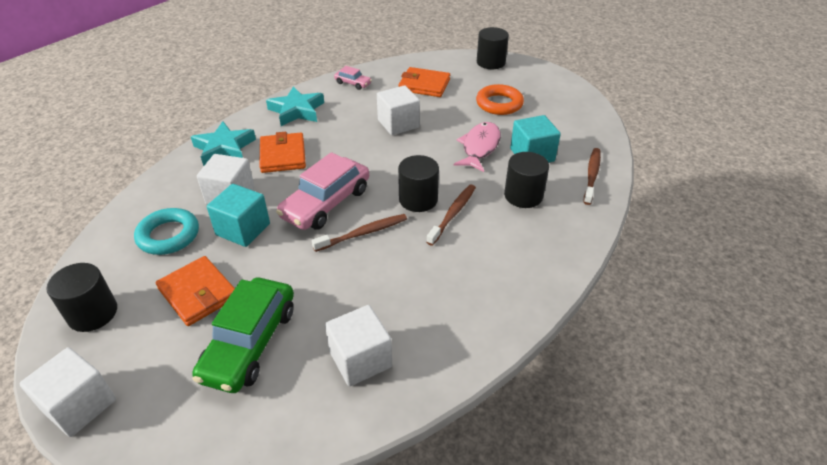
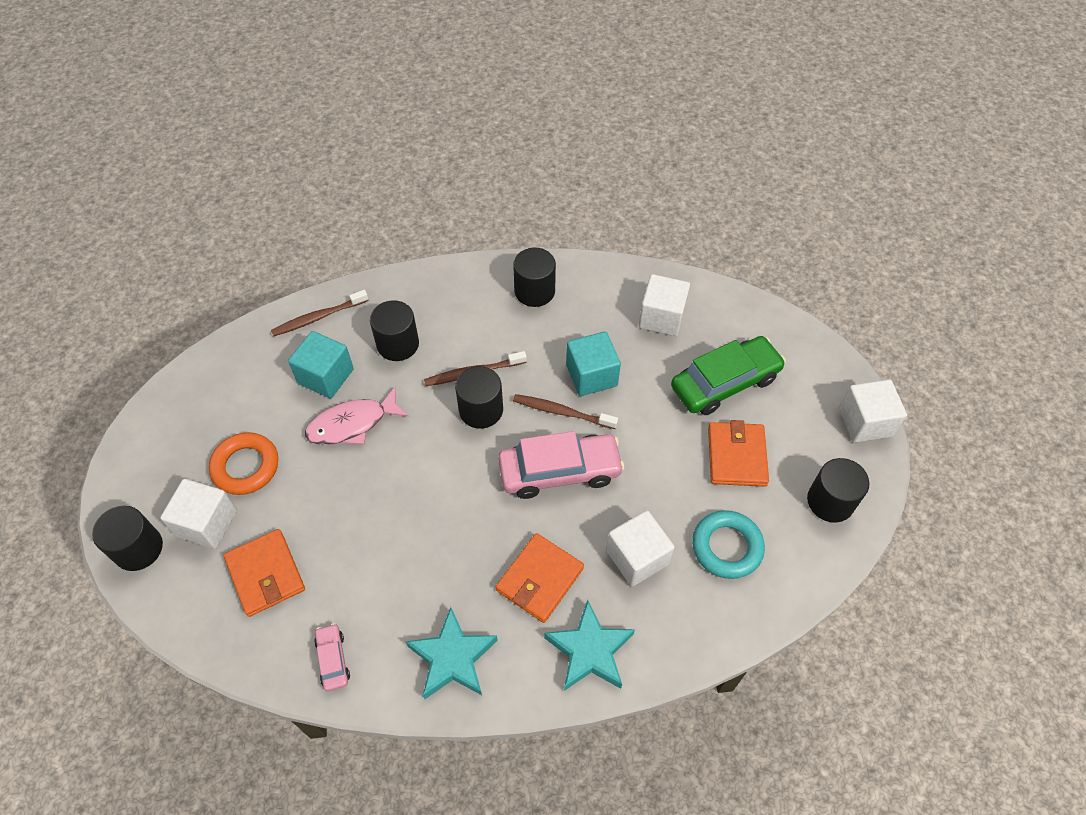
camera: 135 degrees left, 15 degrees up
(243, 229) = (656, 499): turquoise cube -> turquoise cube (591, 375)
(398, 124) = (377, 527): white cube -> white cube (207, 523)
(491, 297) = (534, 291): none -> black cylinder

